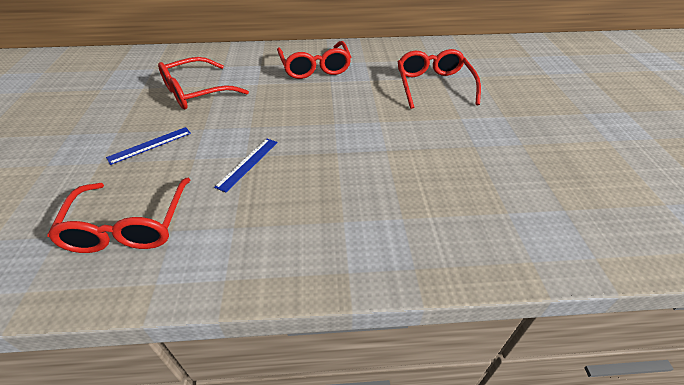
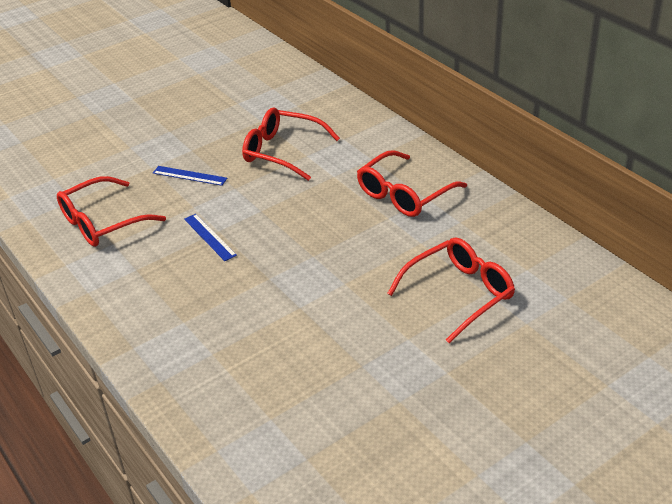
camera: 60 degrees right, 5 degrees down
(247, 163) = (209, 237): blue ruler -> blue ruler turned 60 degrees clockwise

